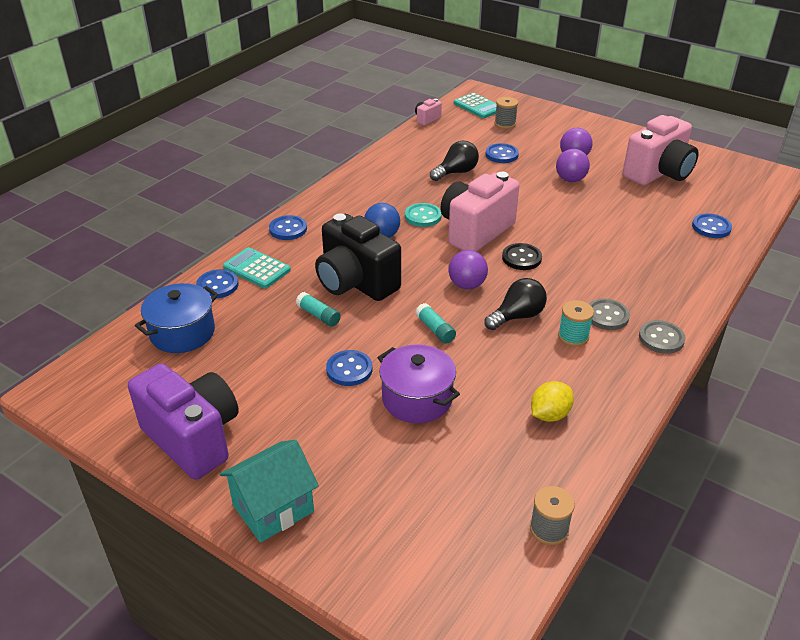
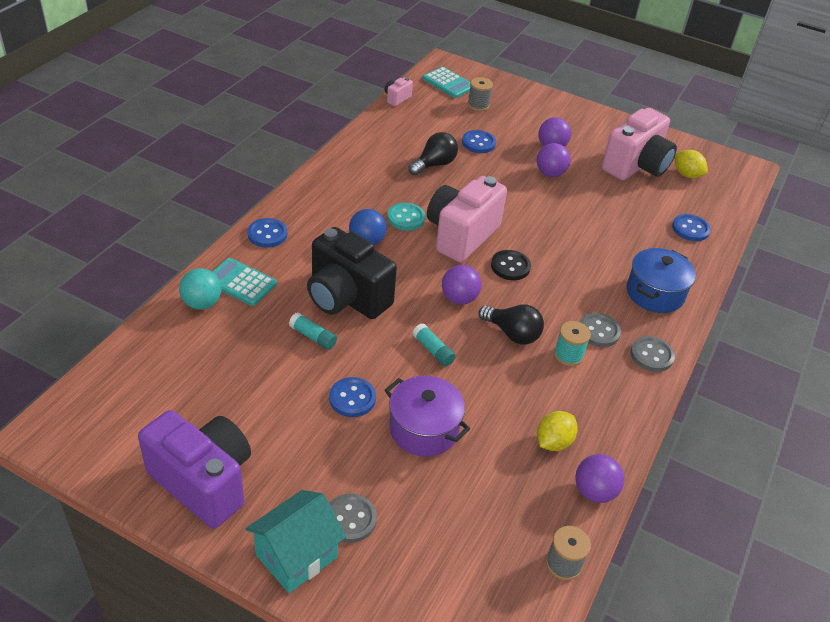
camera: 10 degrees left, 5 degrees up
(182, 333) = (173, 360): blue pot -> blue pot (655, 293)
(217, 285) = (202, 303): blue button -> turquoise ball
(332, 477) = (350, 519): none -> grey button
(517, 316) = (512, 334): black light bulb -> black light bulb turned 75 degrees clockwise
(588, 462) = (594, 491): none -> purple ball
(710, 180) = (686, 174): none -> yellow lemon

